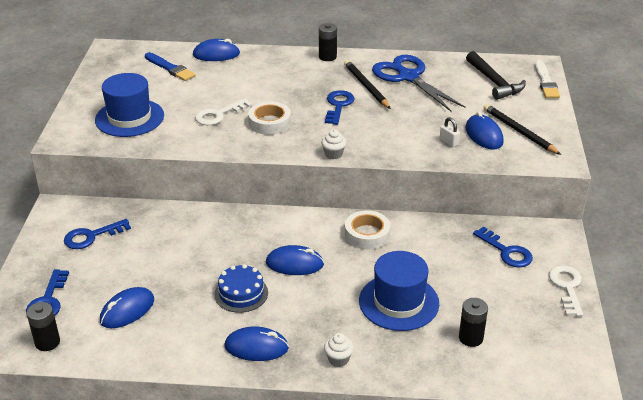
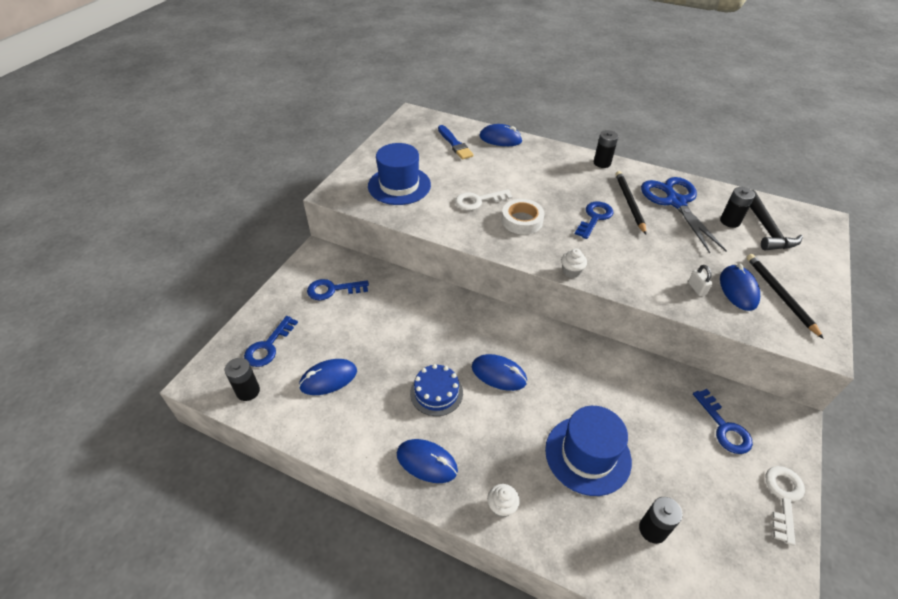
camera: 20 degrees right, 10 degrees up
(367, 234) = (581, 361): white tape -> none
(461, 83) = (730, 221): none -> black battery
(545, 82) = (825, 242): white brush -> none

